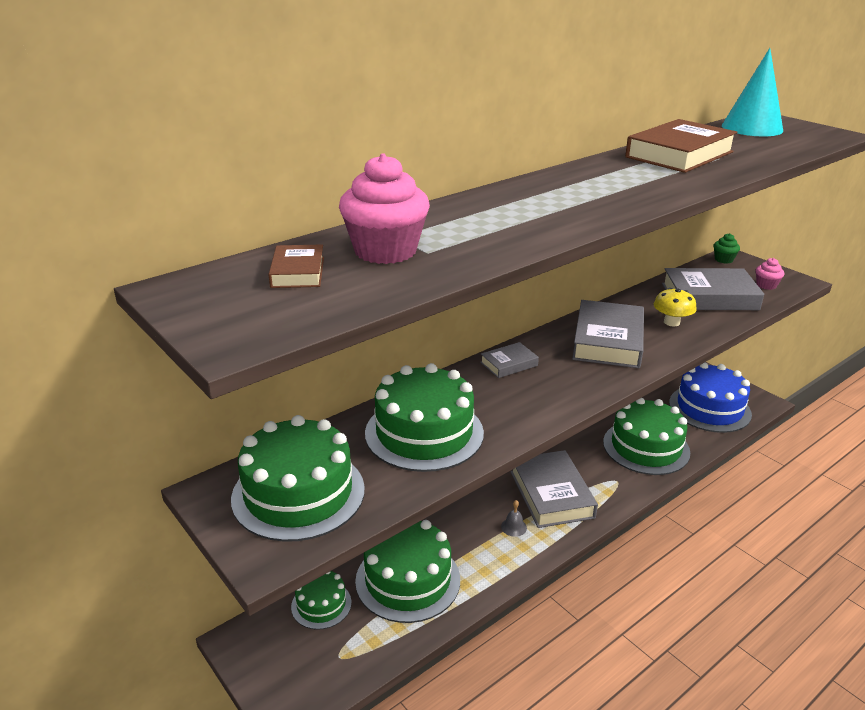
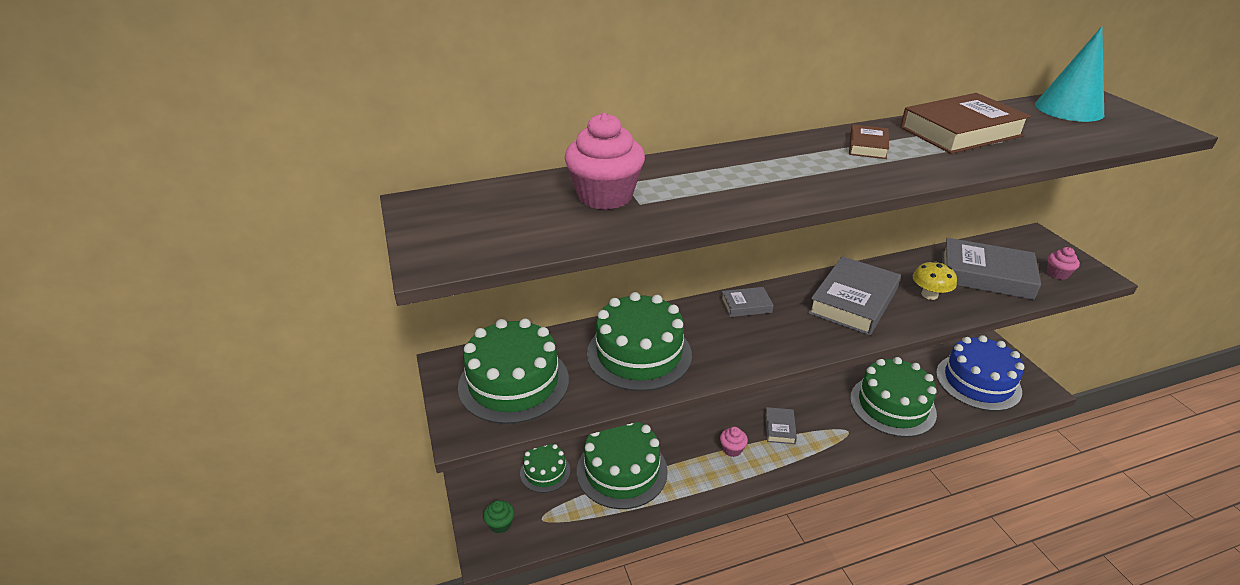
camera: 20 degrees right, 5 degrees up
(297, 272) = (521, 205): brown book -> brown book (867, 146)
(514, 527) = (732, 449): grey bell -> pink cupcake
(551, 494) = (780, 428): grey book -> grey book, size x0.50
(723, 259) = (1025, 237): green cupcake -> green cupcake (500, 524)

